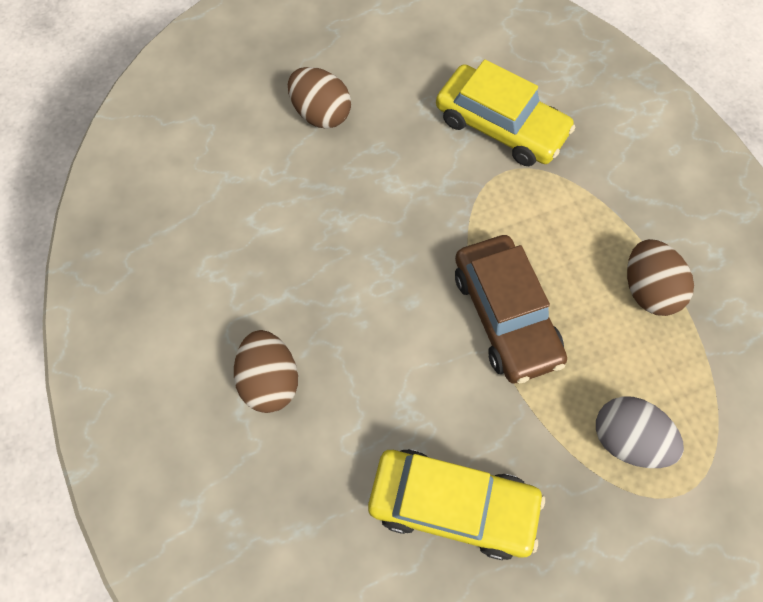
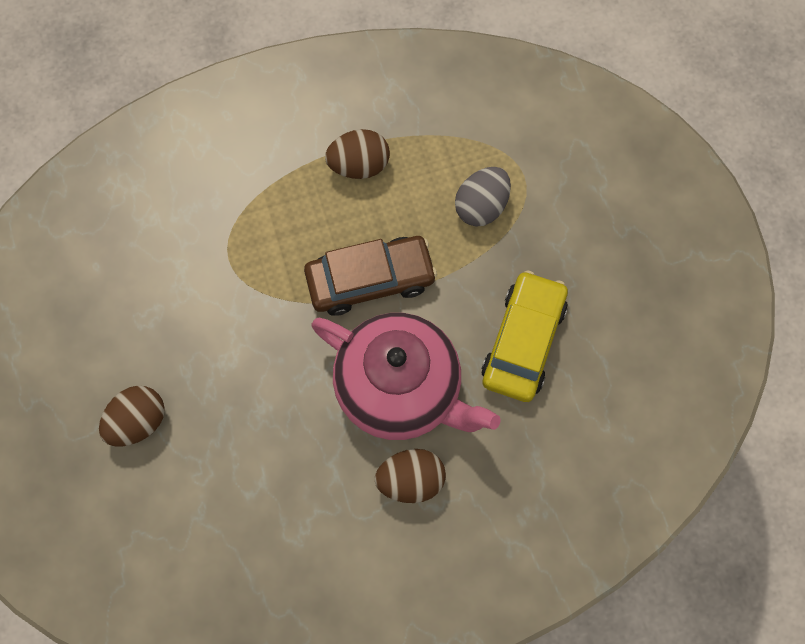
camera: 85 degrees left, 5 degrees up
(376, 360) = (400, 389): none -> pink teapot
(500, 126) = (179, 256): yellow car -> none

